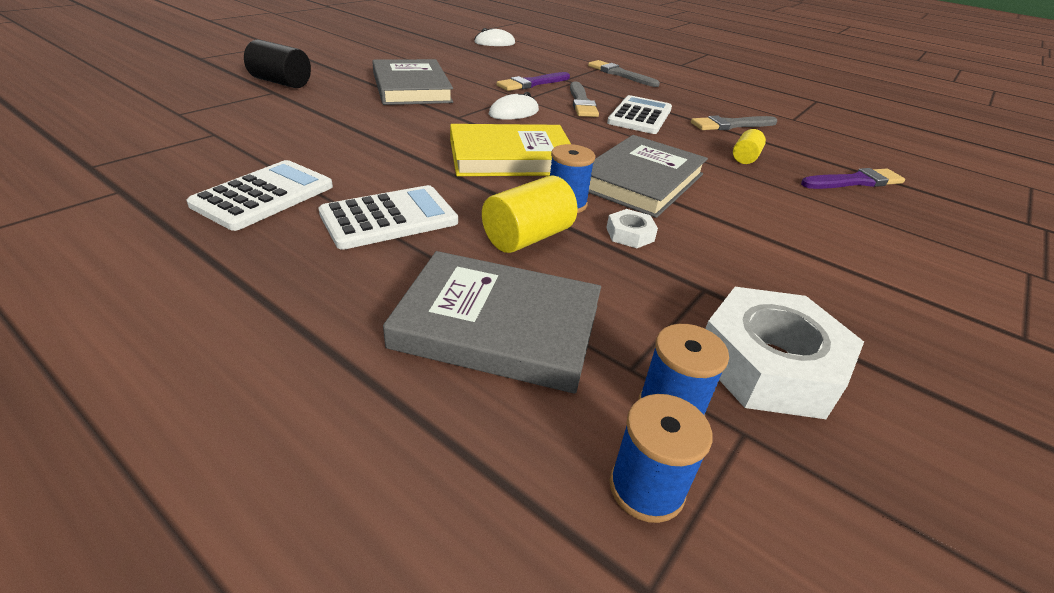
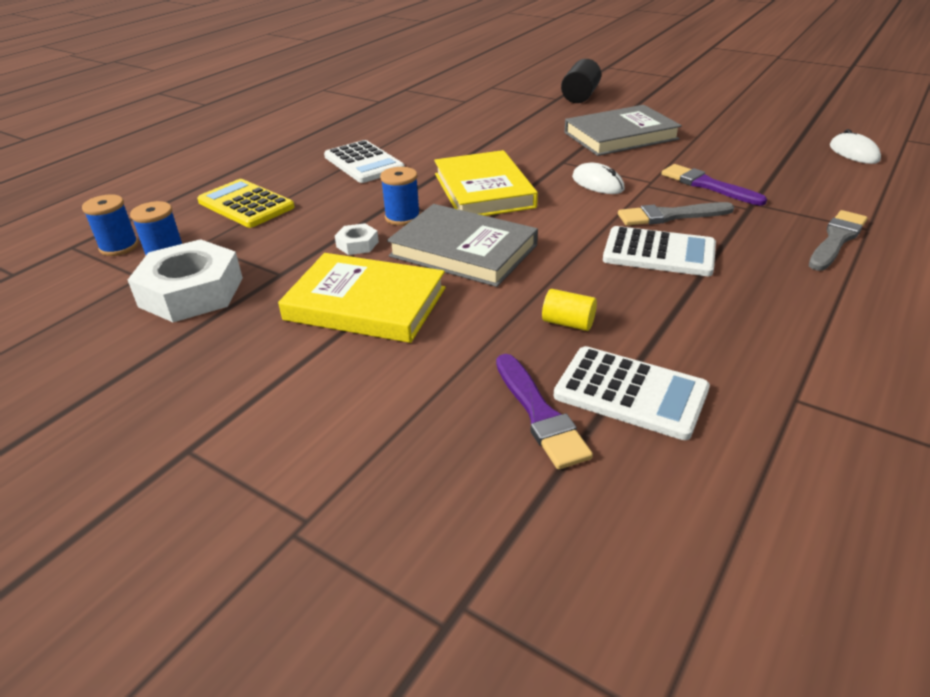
camera: 90 degrees right, 0 degrees up
(264, 196) = (383, 129): white calculator -> white calculator (630, 393)
(497, 326) = (246, 204): grey book -> yellow calculator
(527, 237) = (346, 206): yellow cylinder -> none
(731, 125) = (692, 324): grey brush -> none
(750, 236) = (365, 304): none -> yellow book

